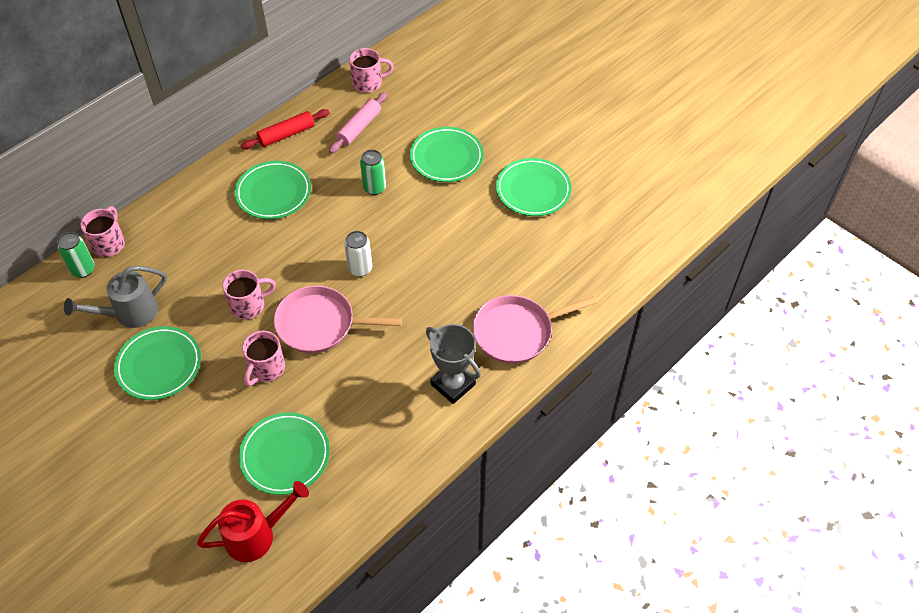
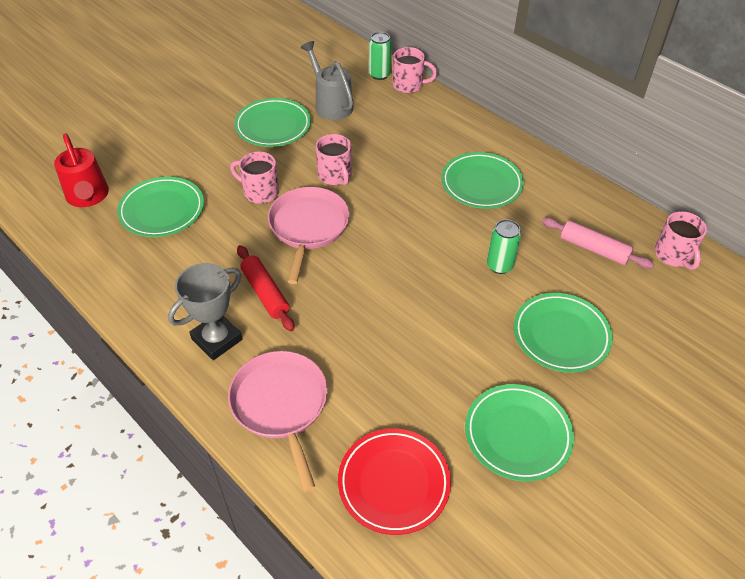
camera: 90 degrees right, 5 degrees down
(286, 134) = (568, 189): red rolling pin -> red rolling pin (265, 293)
(360, 268) = (380, 256): white can -> none
(576, 260) = (394, 483): none -> red plate

